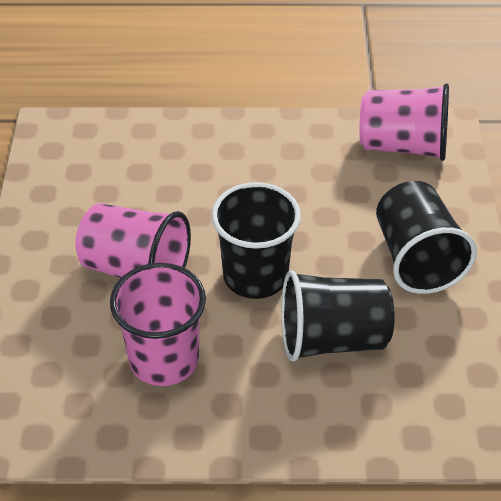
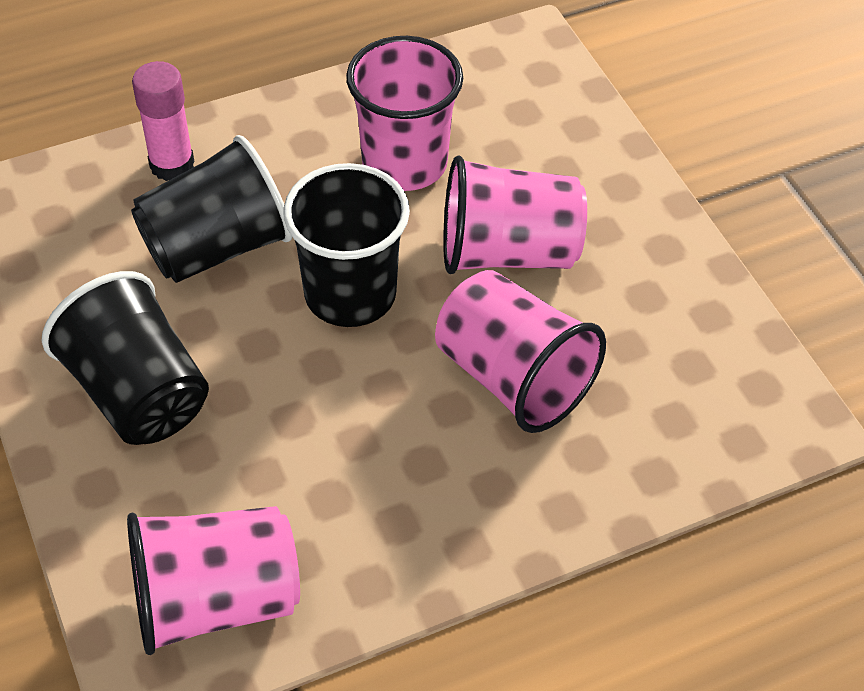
camera: 155 degrees right, 5 degrees up
(185, 196) = (513, 378): none -> pink cup
(343, 421) = (172, 165): none -> pink glue stick

